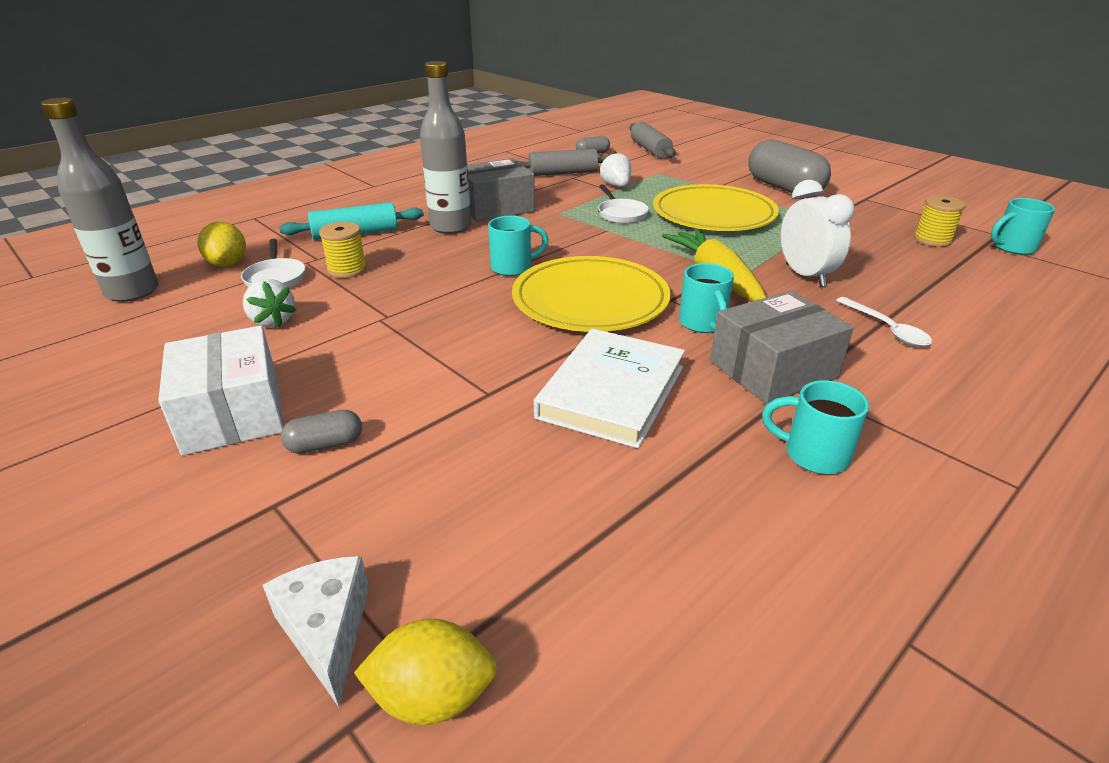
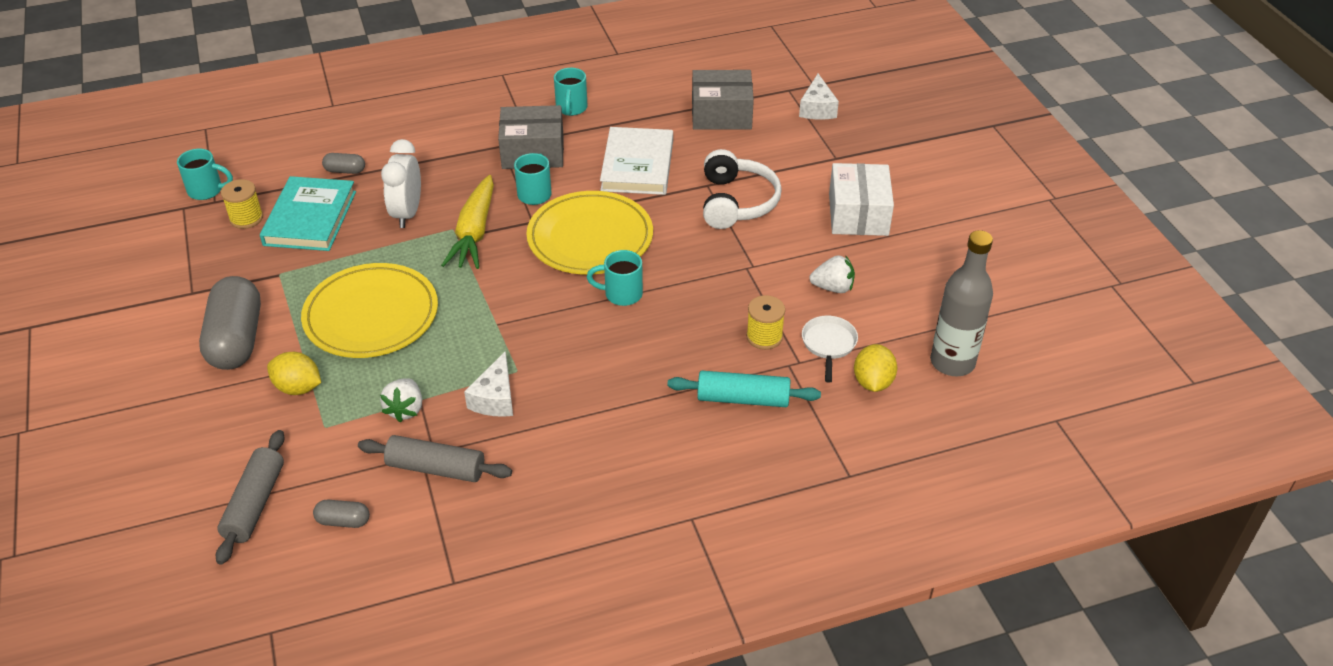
camera: 155 degrees left, 10 degrees up
(272, 321) = (833, 288): white strawberry -> white strawberry turned 105 degrees clockwise
(325, 444) = (807, 180): grey capsule -> grey capsule (345, 171)
(432, 381) = (736, 202): none -> white headphones
(432, 697) = (785, 83): yellow lemon -> yellow lemon (298, 388)
(450, 227) = (642, 379): grey bottle -> none
(496, 207) = (574, 405): grey box -> grey box (721, 114)
(559, 200) = (495, 398): none -> white cheese
(612, 392) = (637, 165): white book -> white book turned 45 degrees counterclockwise
(621, 214) = (458, 347): white pan -> none
(813, 455) = (571, 108): turquoise mug -> turquoise mug turned 45 degrees clockwise
(882, 252) = (310, 218): none -> turquoise book
(886, 329) = (427, 156): white spoon -> none

